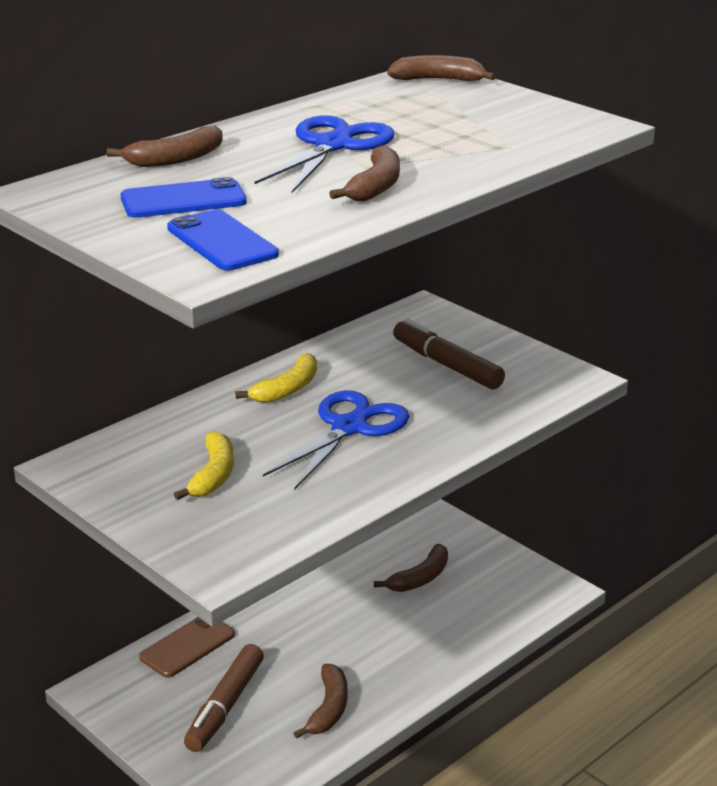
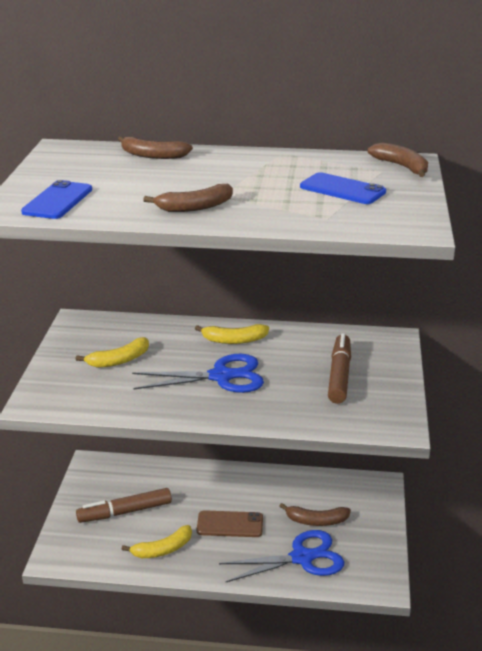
camera: 50 degrees right, 0 degrees up
(183, 200) = (99, 175): blue phone -> blue phone (342, 189)
(187, 646) = (156, 472): brown phone -> brown phone (230, 524)
(328, 709) = (163, 549): brown banana -> yellow banana
(332, 146) = (238, 178): blue scissors -> blue scissors (302, 558)

